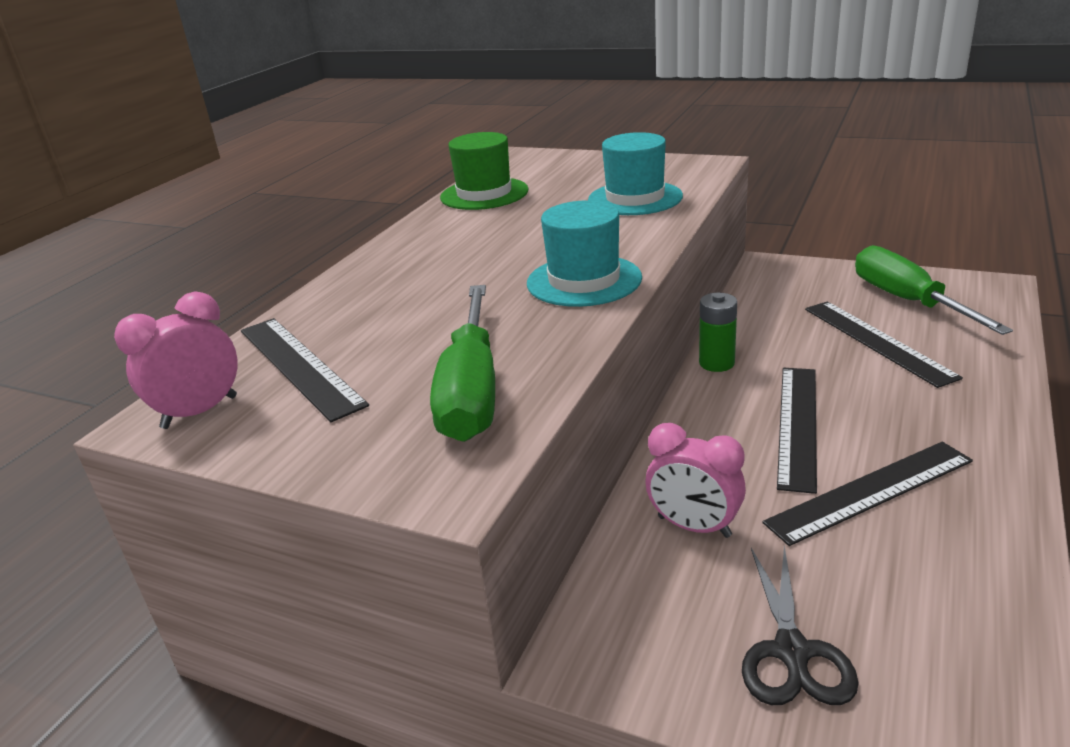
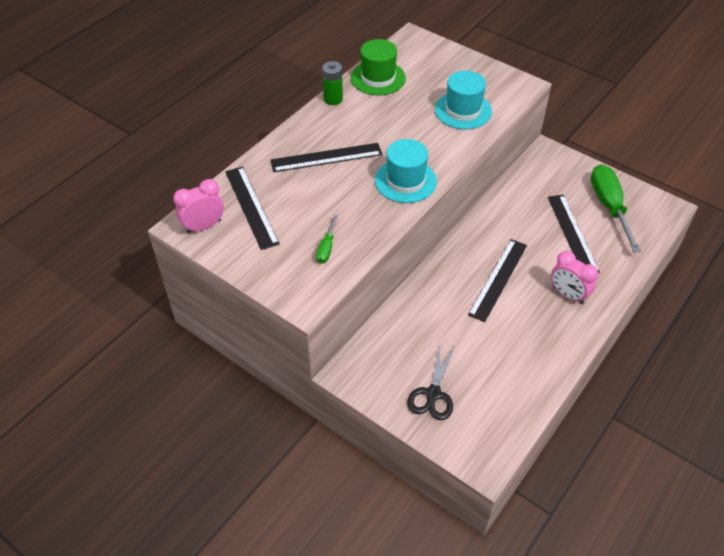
camera: 10 degrees right, 20 degrees up
(471, 392) = (326, 248): green screwdriver -> green screwdriver, size x0.47
(694, 526) = (420, 324): pink clock -> pink clock (568, 295)
(716, 363) = (478, 225): green battery -> green battery (333, 99)
(870, 491) = (510, 327): black ruler -> black ruler (326, 157)

